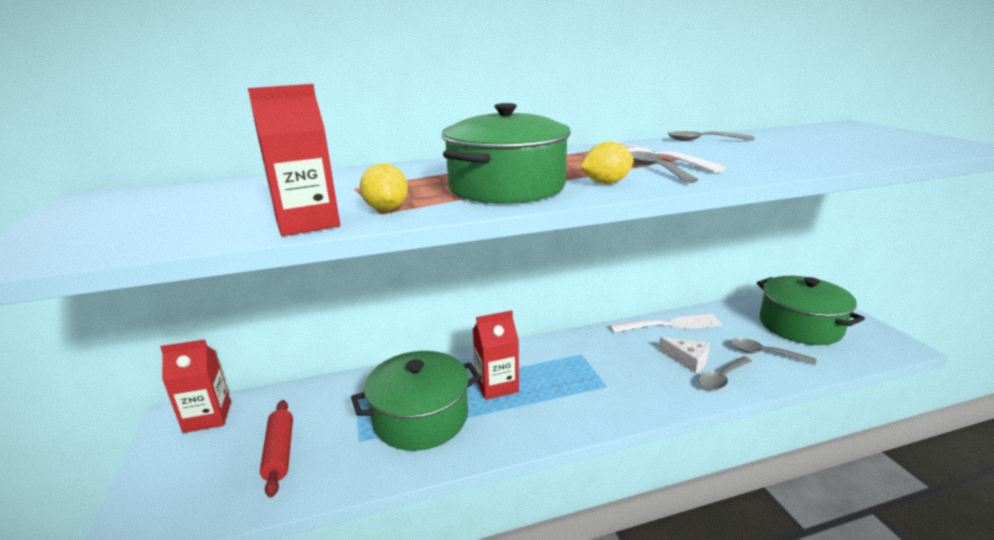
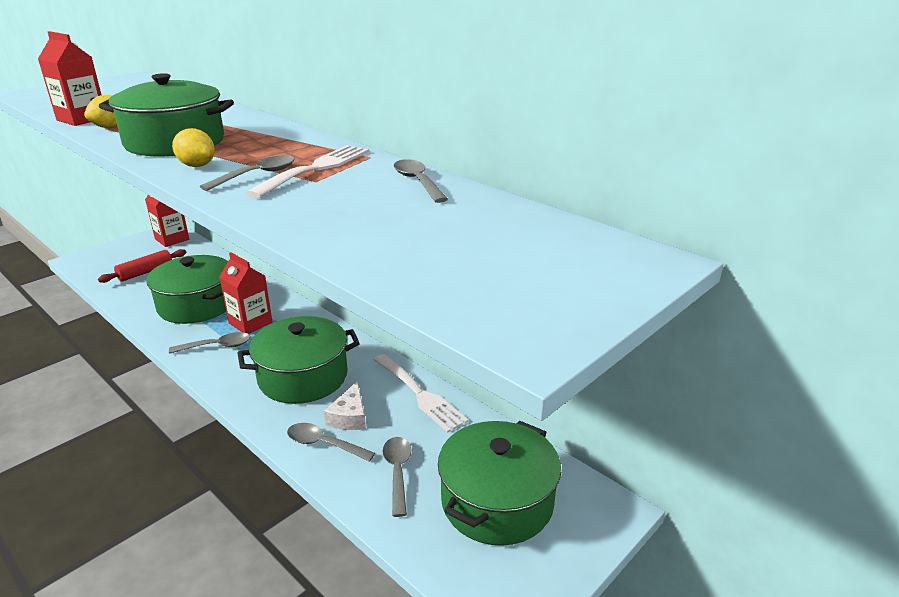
camera: 60 degrees right, 5 degrees up
(527, 414) = (217, 346): none -> grey spoon
(617, 371) = (303, 377): none -> green pot

